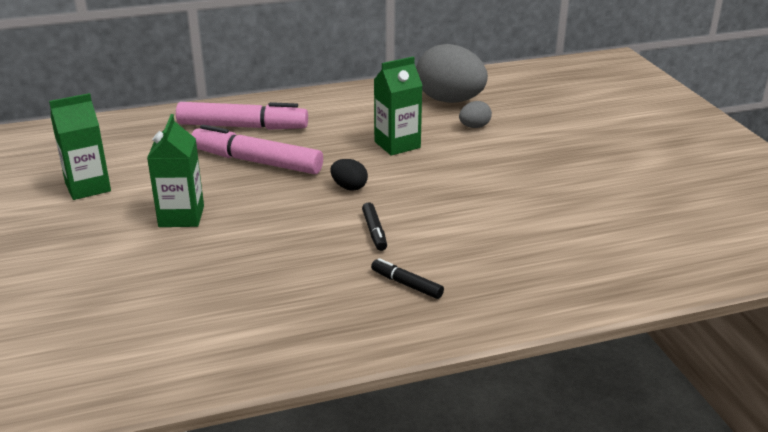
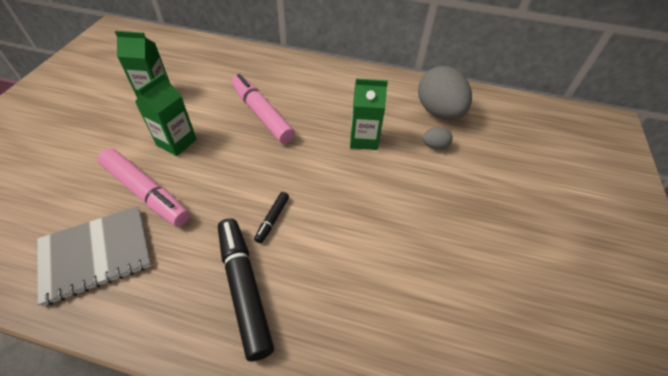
camera: 30 degrees right, 20 degrees up
(211, 327) = (96, 255): none -> grey notebook
(242, 127) = (282, 80): pink marker -> pink marker (146, 193)
(349, 187) = (296, 166): black egg -> none
(406, 284) = (244, 288): black marker -> black marker, size x2.15

